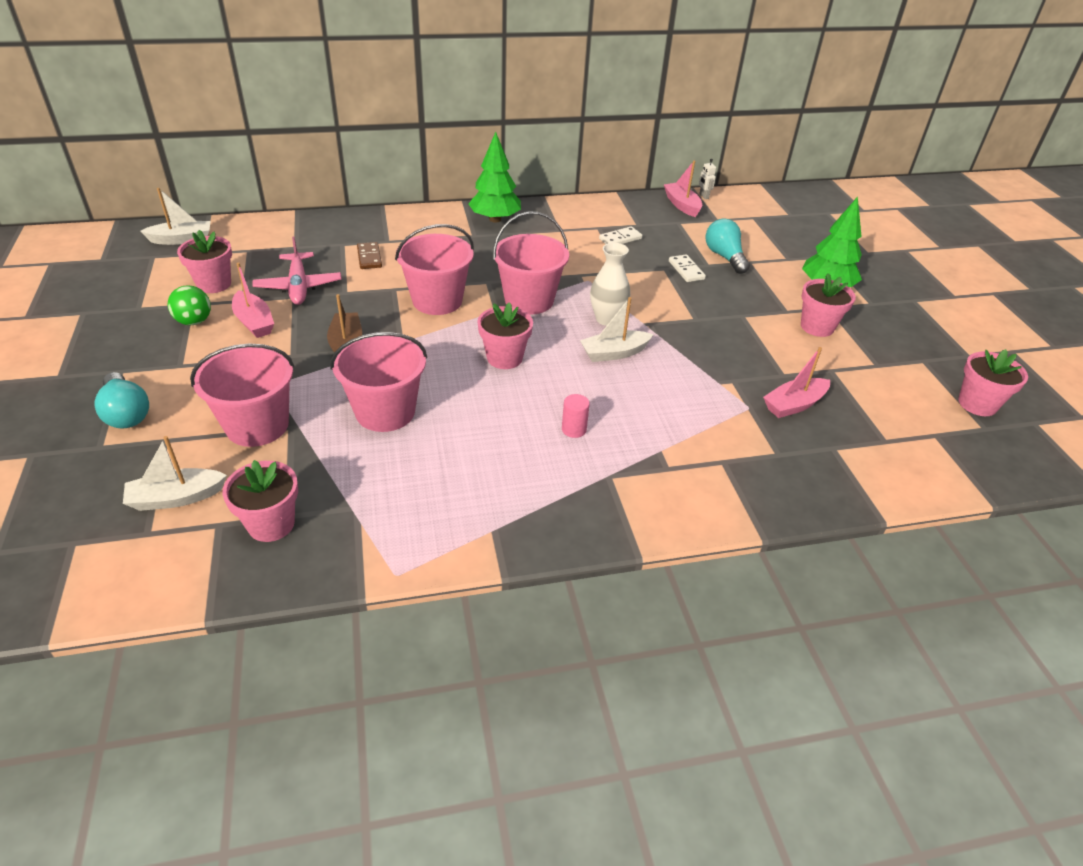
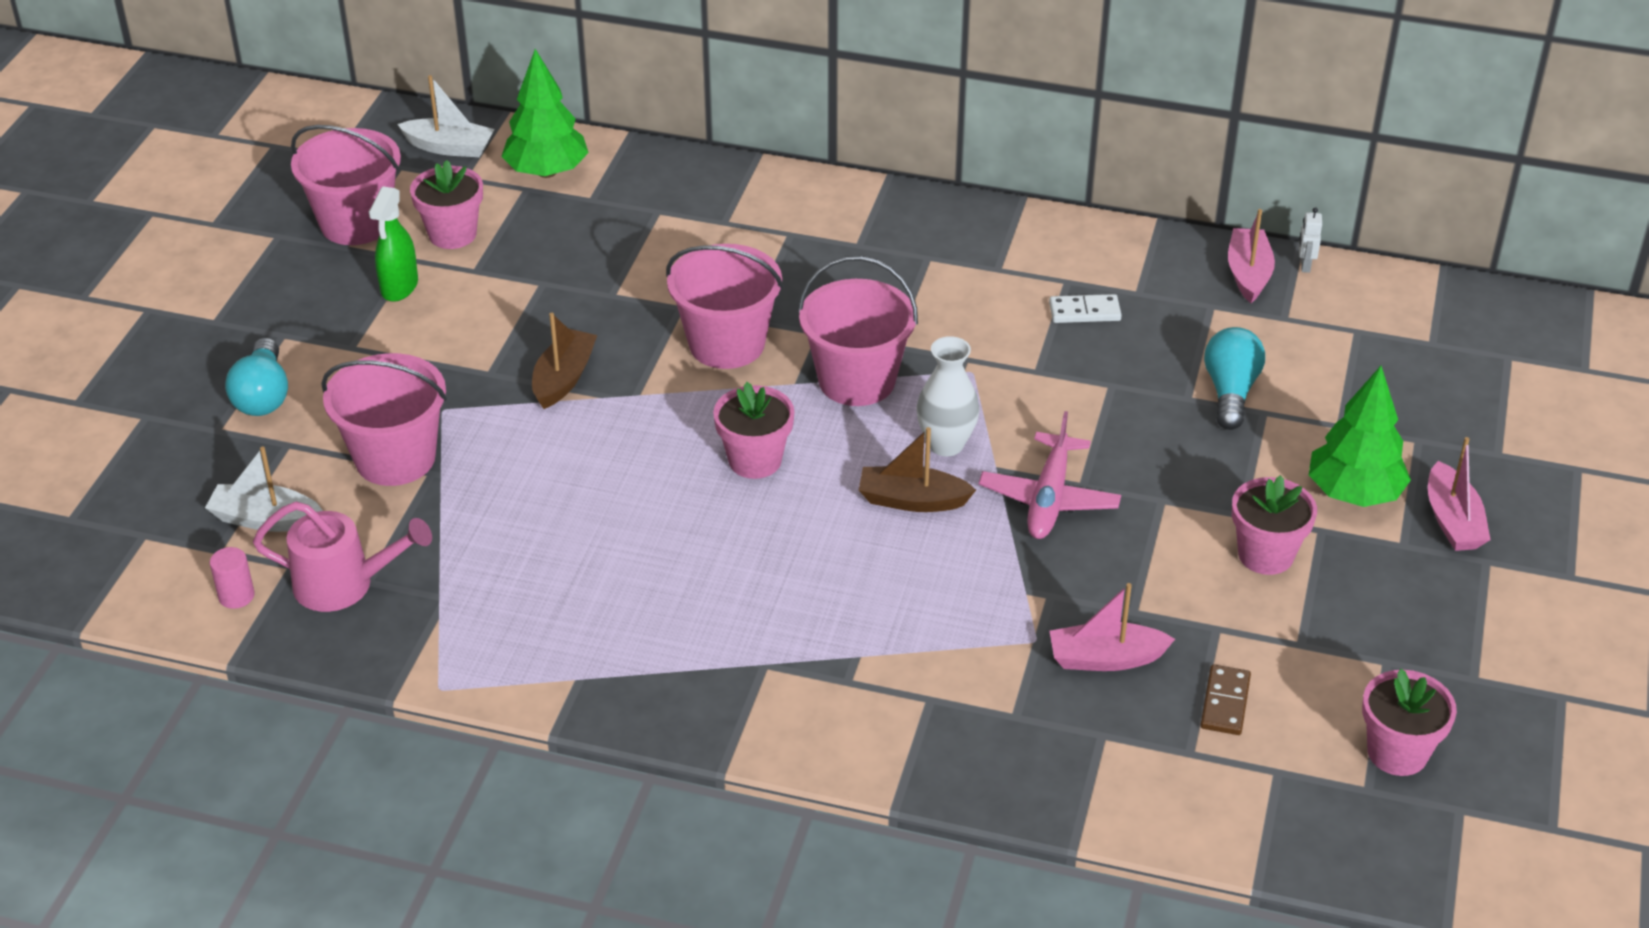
camera: 30 degrees right, 0 degrees up
(194, 321) = (399, 287): green ball -> green spray bottle
(254, 322) = (470, 309): pink boat -> pink boat (1452, 521)
(271, 524) = (345, 584): pink flower pot -> pink watering can
(298, 286) = (557, 268): pink plane -> pink plane (1049, 498)
(369, 257) = (680, 245): brown domino -> brown domino (1225, 703)
(385, 411) = (552, 488): pink bucket -> pink bucket (356, 223)
(495, 219) = (912, 223): green tree -> green tree (547, 172)
(574, 429) = (768, 590): pink cylinder -> pink cylinder (236, 596)
(614, 353) = (912, 500): white boat -> brown boat
(686, 270) = (1143, 398): white domino -> none

